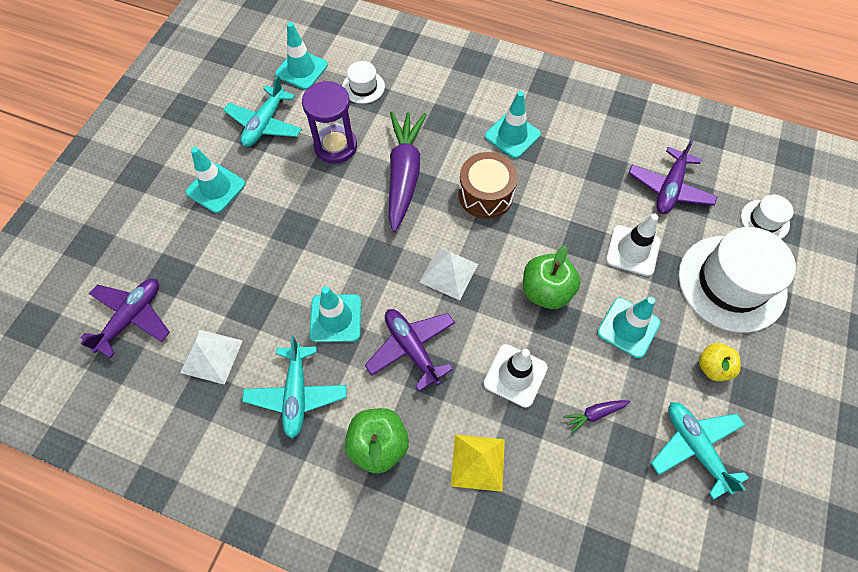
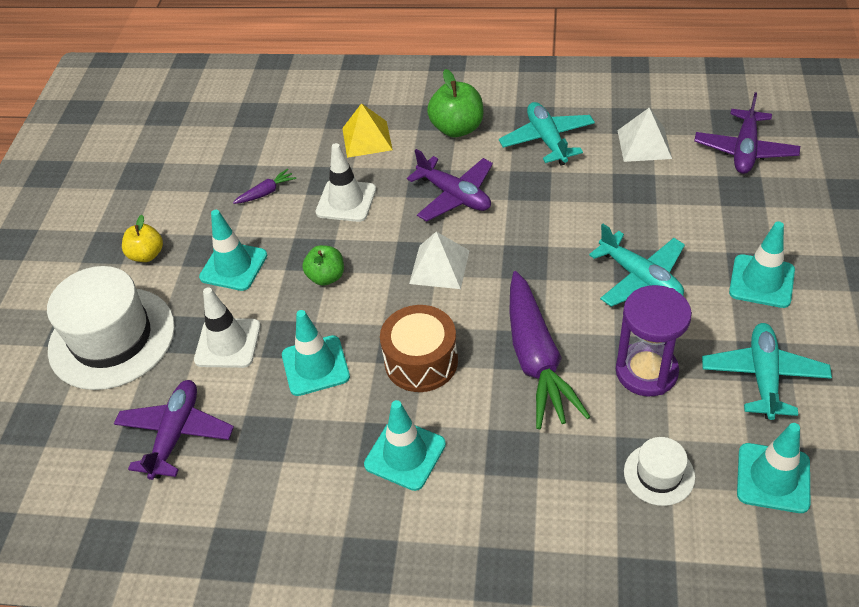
camera: 170 degrees right, 15 degrees down
(335, 318) = (542, 199): turquoise traffic cone -> turquoise traffic cone (315, 366)
(546, 291) = (326, 277): green apple -> green apple, size x0.65
(695, 447) = (173, 193): turquoise plane -> turquoise plane (640, 278)
(764, 220) = (53, 423): white hat -> none

